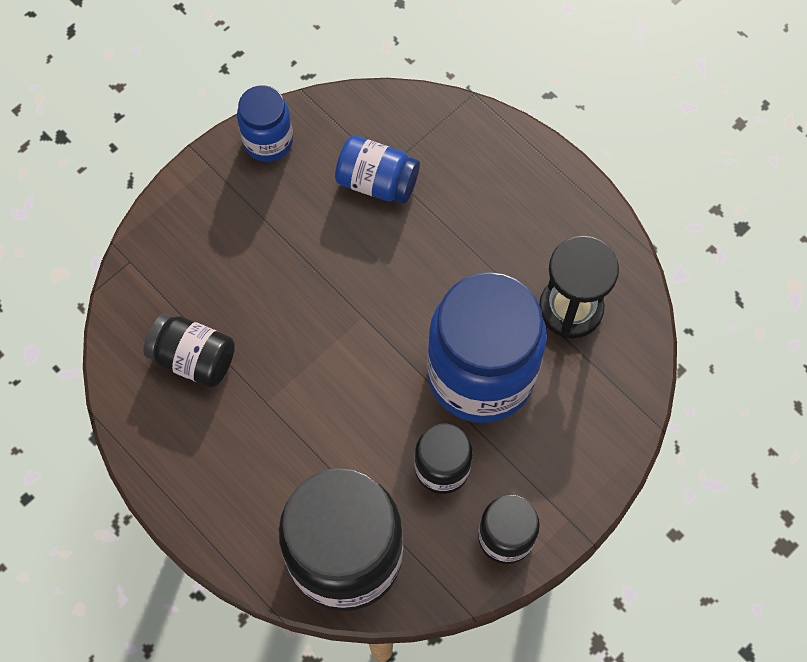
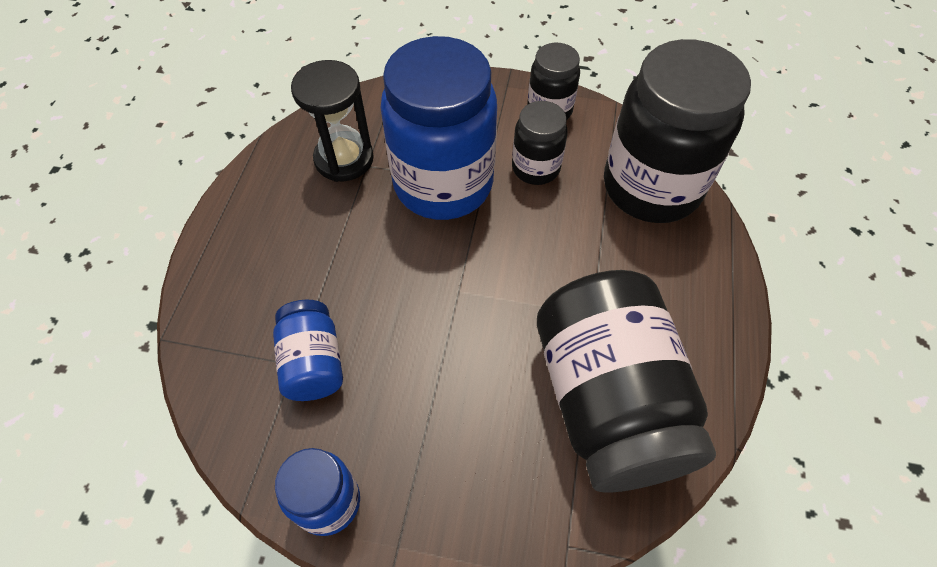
camera: 125 degrees left, 10 degrees down
(194, 358) = (607, 401): black jar -> black jar, size x2.01

